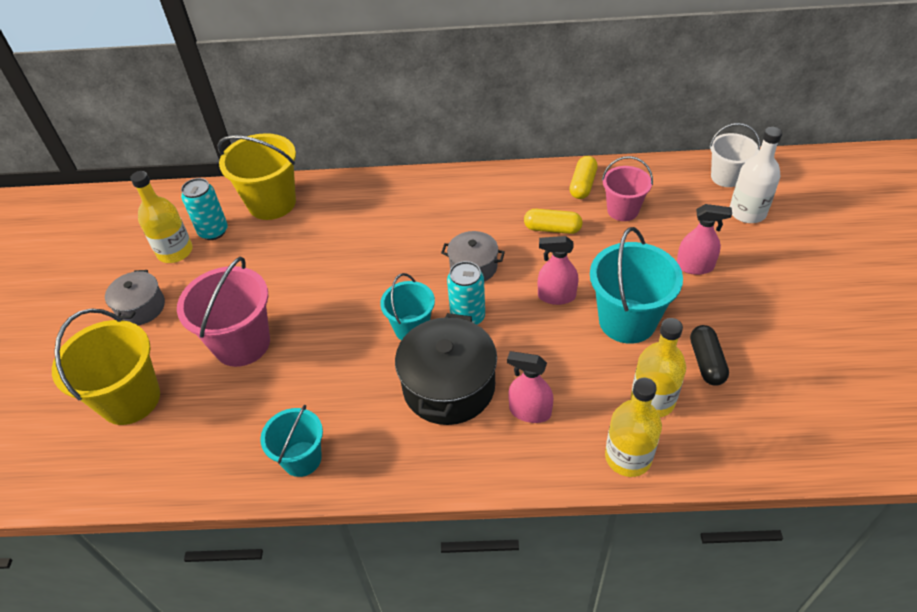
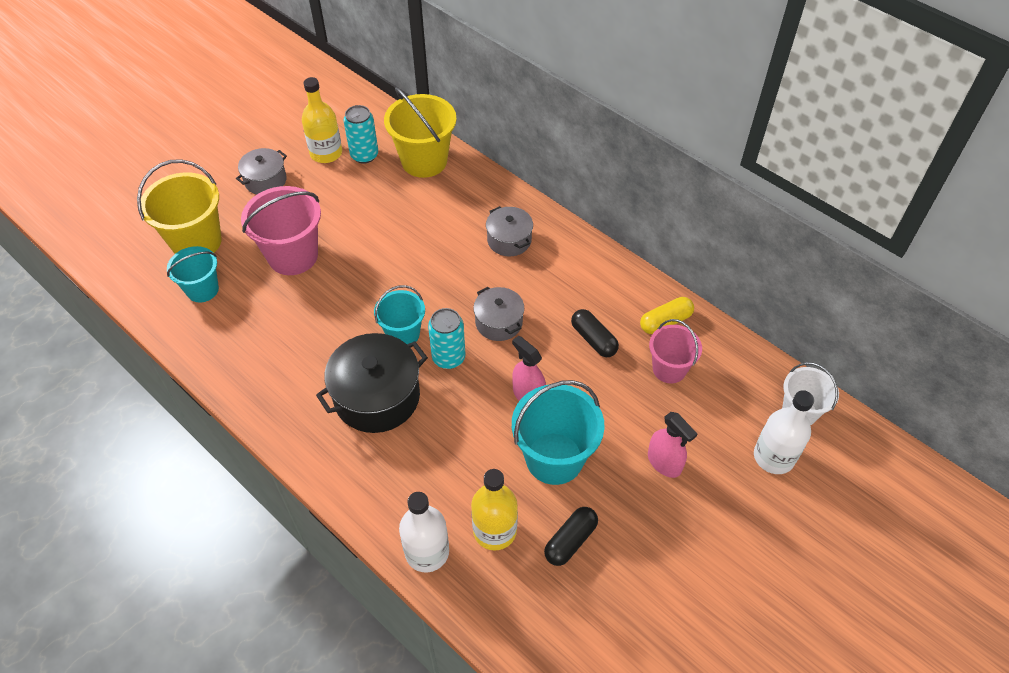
camera: 40 degrees right, 5 degrees up
(302, 459) = (241, 366): turquoise bucket -> turquoise bucket (202, 289)
(410, 210) = (509, 240): none -> grey pot
(530, 411) = (405, 461): pink spray bottle -> none
(552, 229) = (593, 339): yellow capsule -> black capsule
(628, 457) = (427, 552): yellow bottle -> white bottle

